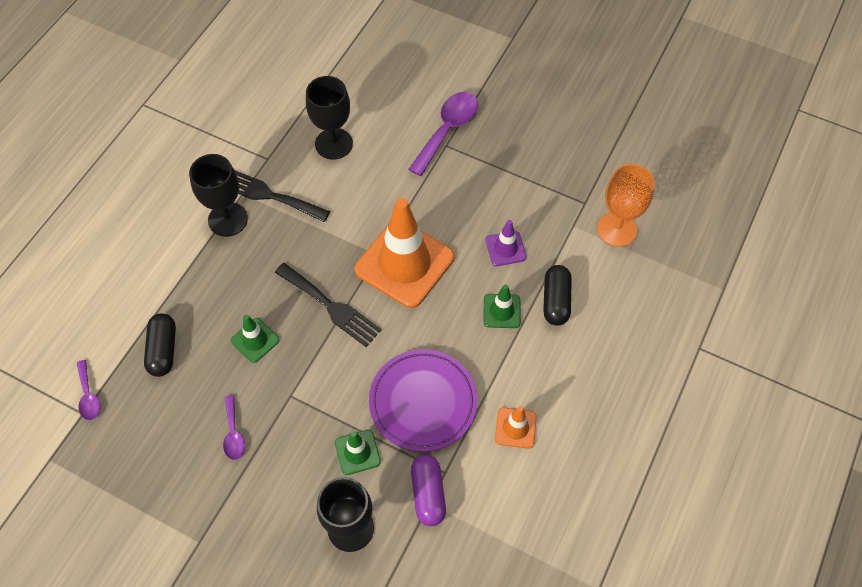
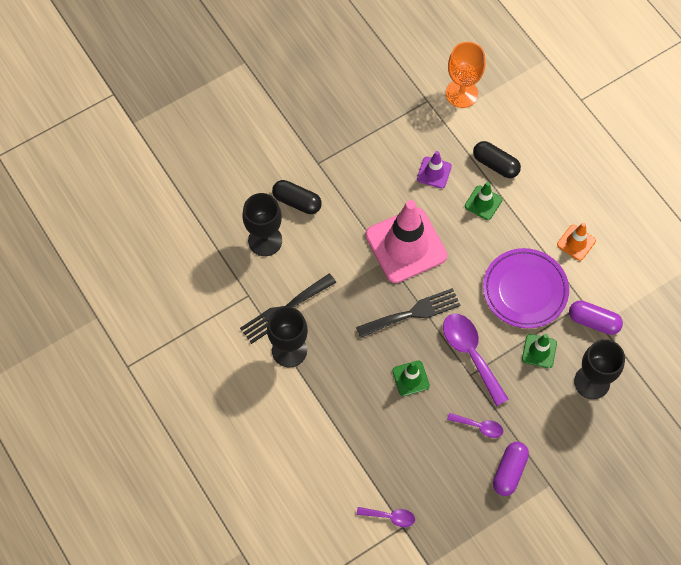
camera: 60 degrees left, 5 degrees up
(163, 350) = (381, 447): black capsule -> black capsule (297, 202)
(195, 490) = (509, 471): none -> purple capsule
(404, 263) = (406, 245): orange traffic cone -> pink traffic cone
(447, 130) = (304, 154): purple spoon -> purple spoon (470, 353)

